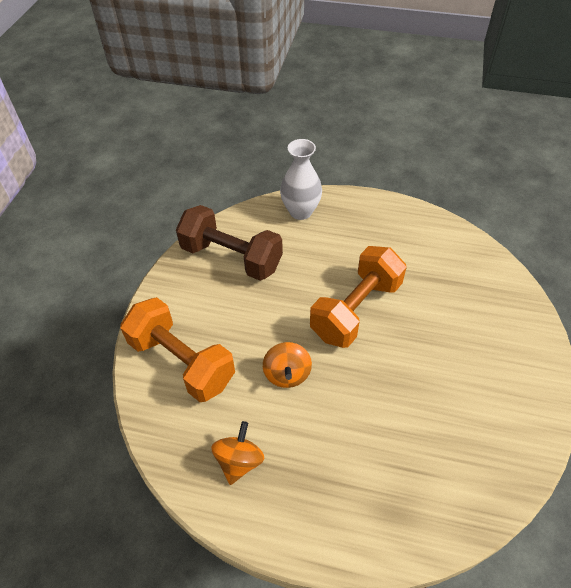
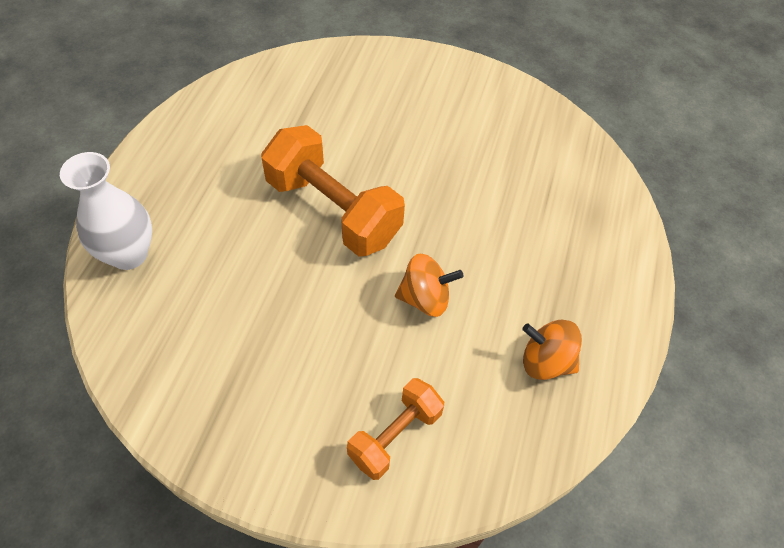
camera: 90 degrees left, 5 degrees up
(182, 362) = (395, 435): orange dumbbell -> orange dumbbell, size x0.58
(231, 257) = (201, 360): brown dumbbell -> none

